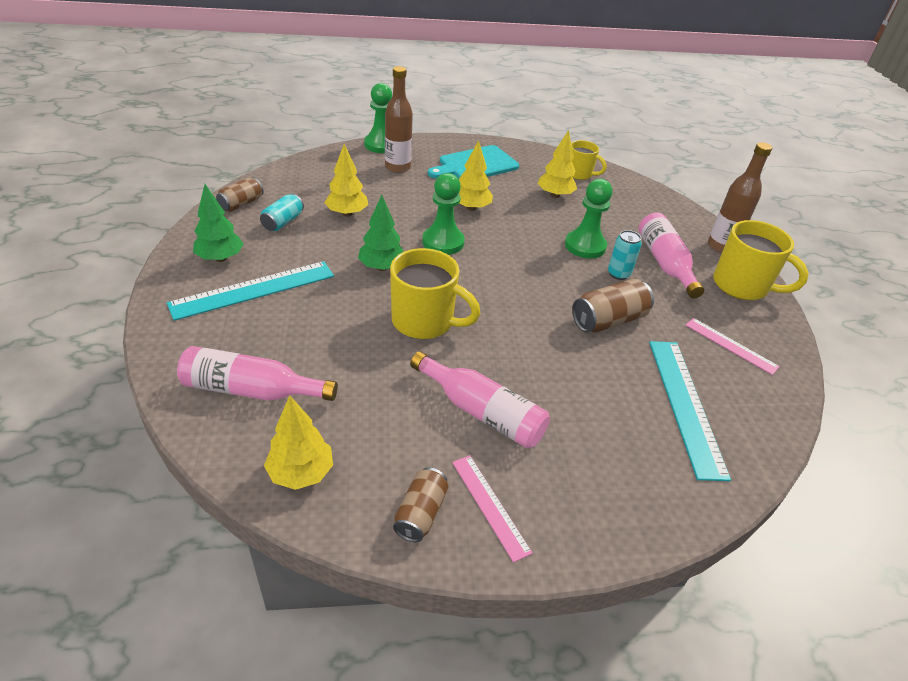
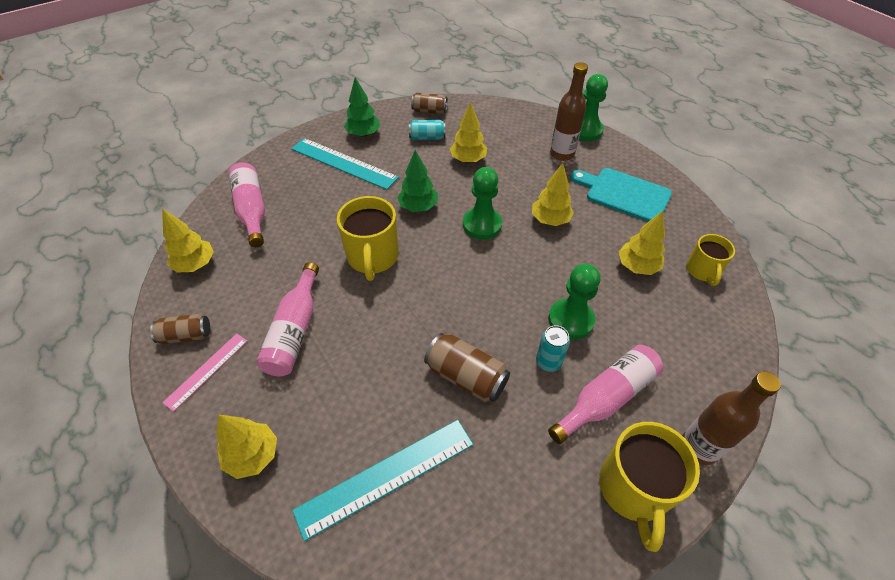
camera: 65 degrees right, 10 degrees up
(624, 494) = (253, 455): none -> yellow tree
(730, 345) = (508, 500): pink ruler -> none

